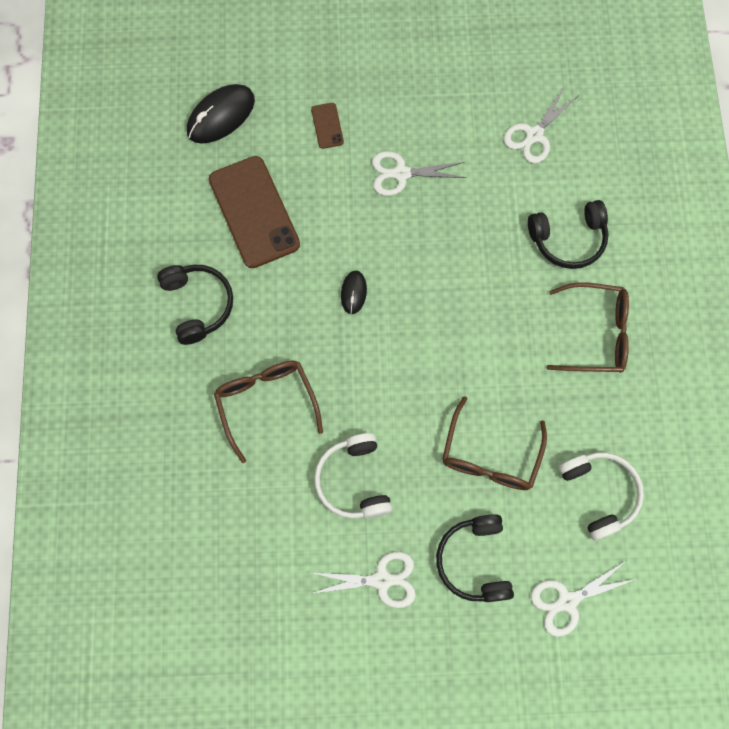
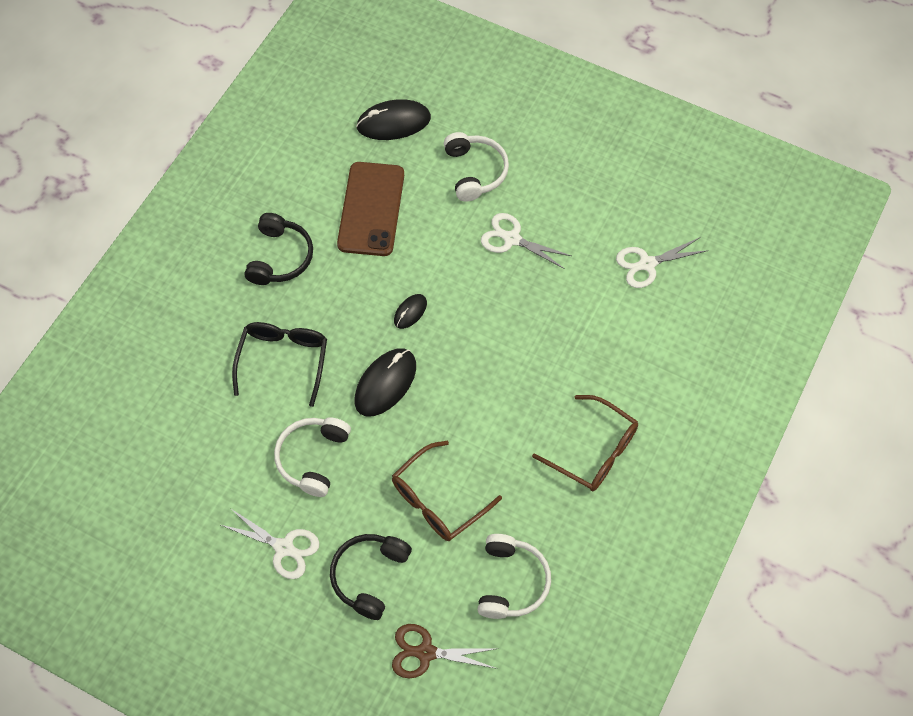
camera: 30 degrees right, 10 degrees down
(266, 403) = (283, 360): brown glasses -> black glasses
(327, 126) = (475, 171): brown phone -> white headphones
(374, 373) = (385, 383): none -> black mouse
(567, 601) = (426, 653): white scissors -> brown scissors
(568, 239) = (621, 363): black headphones -> none

